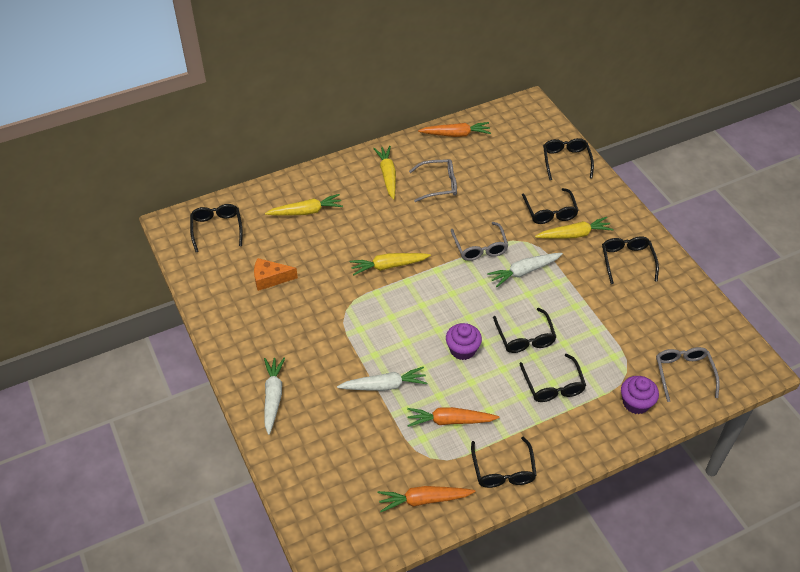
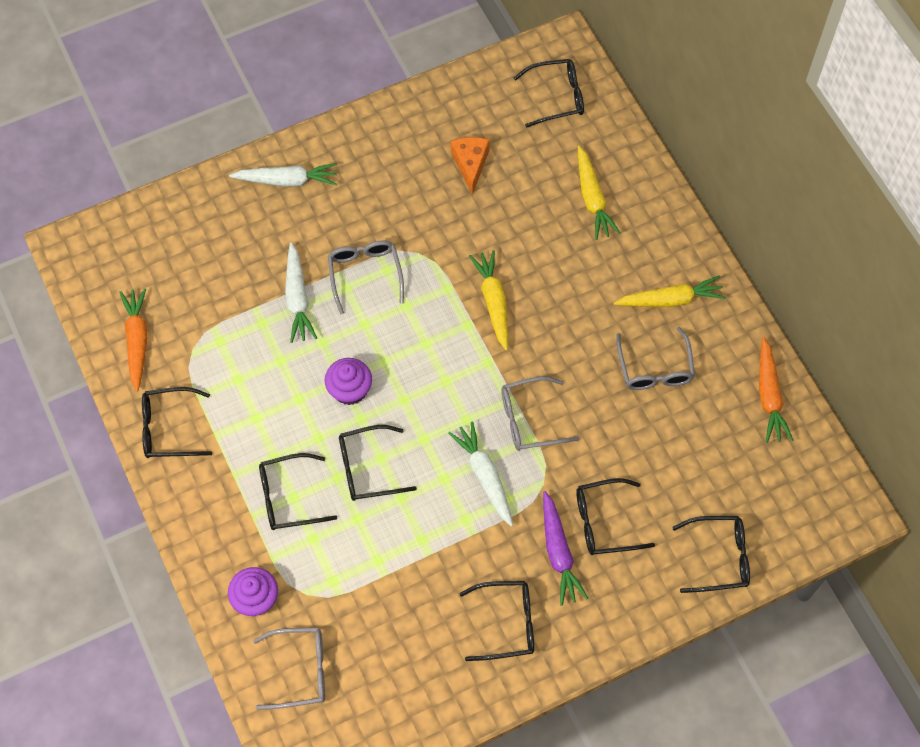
camera: 90 degrees right, 15 degrees up
(363, 342) = (365, 274): none -> grey glasses
(450, 421) = (242, 372): orange carrot -> none
(574, 234) = (558, 552): yellow carrot -> purple carrot

